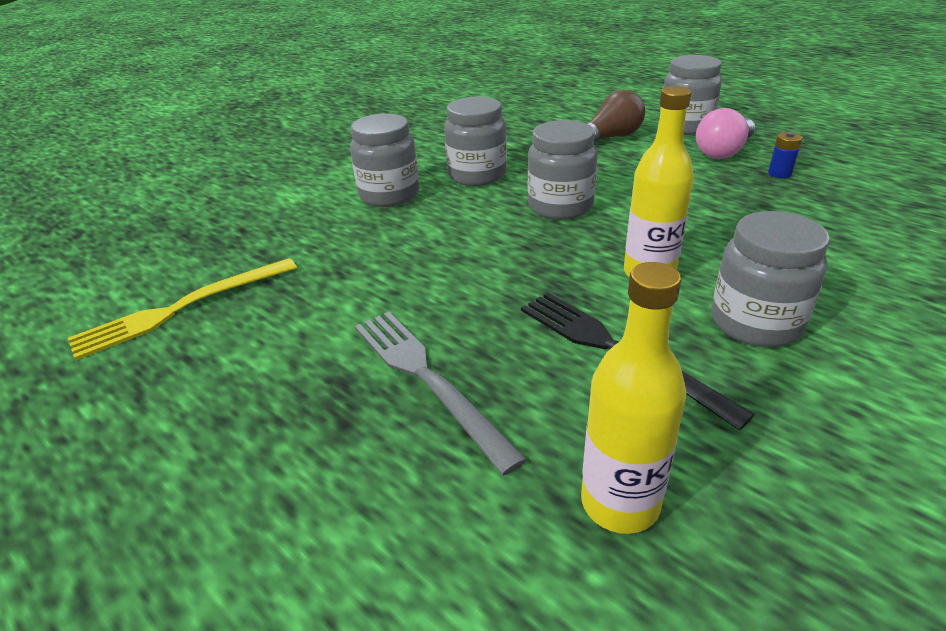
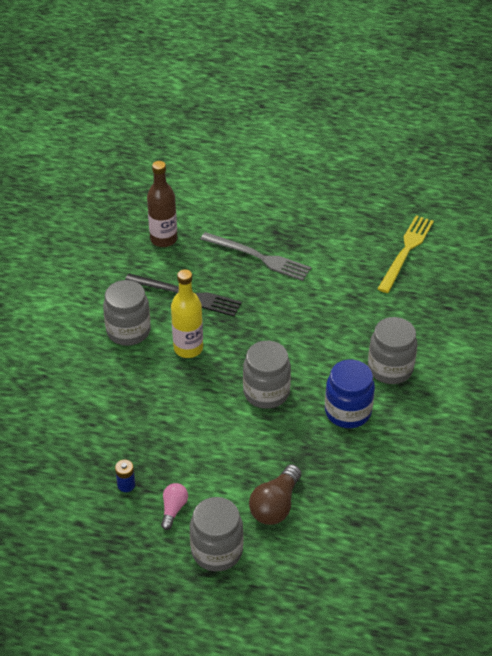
camera: 150 degrees right, 10 degrees up
(477, 175) = (348, 412): grey jar -> blue jar
(620, 503) = (163, 239): yellow bottle -> brown bottle
(723, 152) = (173, 509): pink light bulb -> pink light bulb, size x0.61

